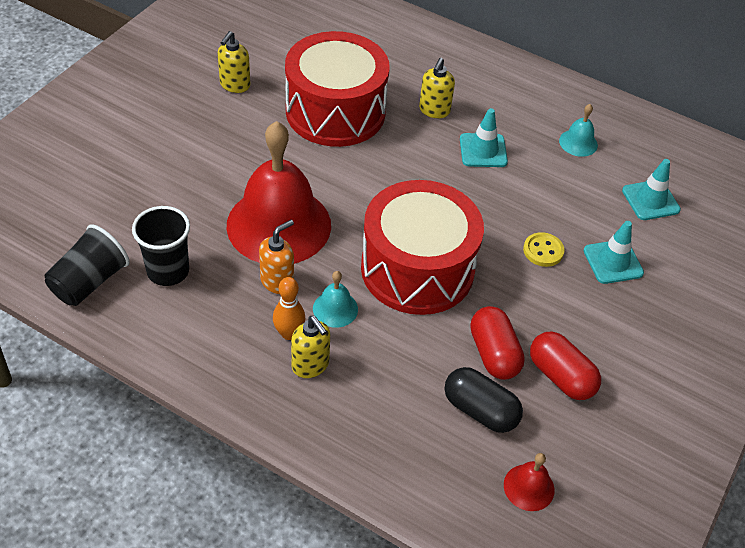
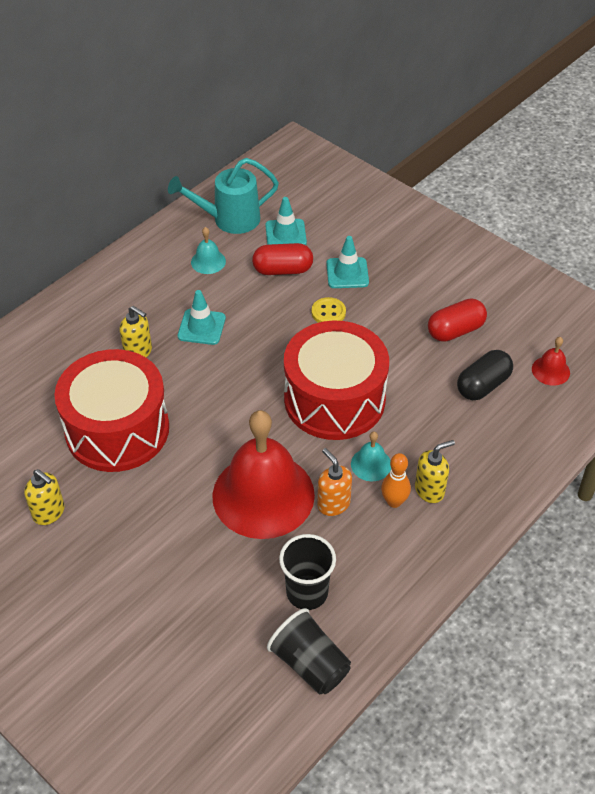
camera: 75 degrees left, 0 degrees up
(494, 353) = (430, 366): red capsule -> red capsule (283, 270)
(650, 150) = (229, 219): none -> turquoise watering can

